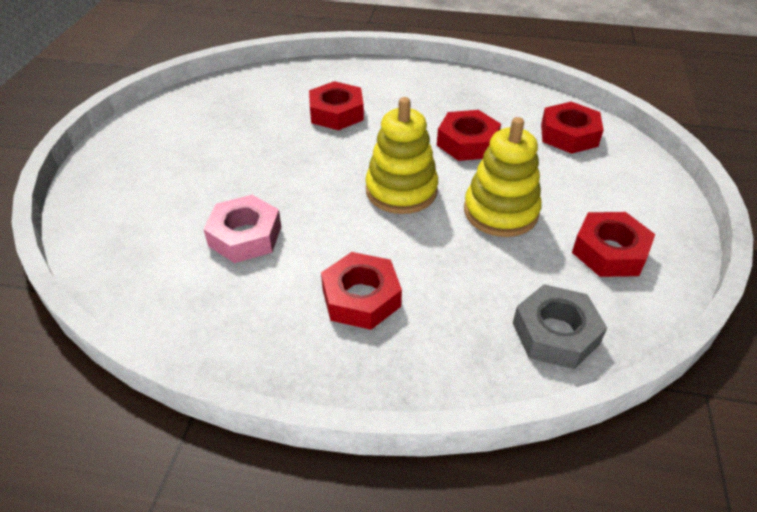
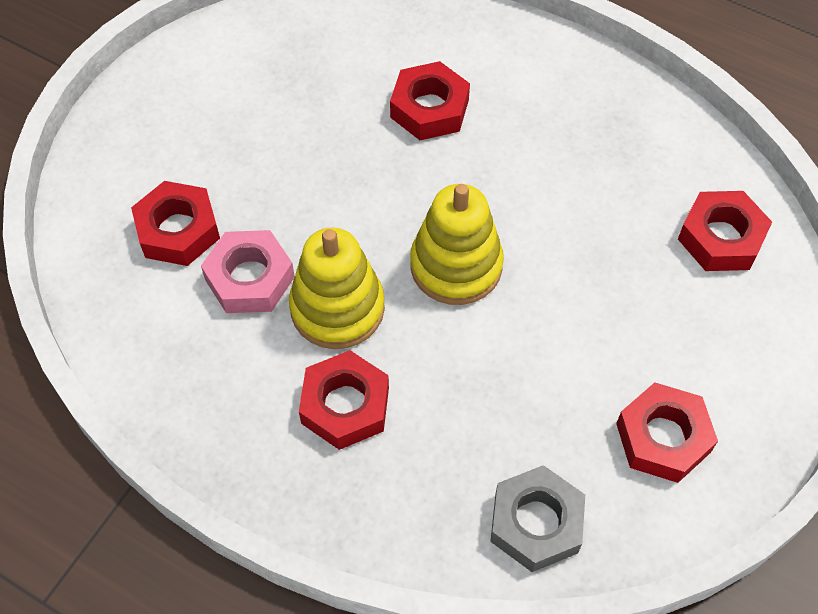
camera: 20 degrees right, 15 degrees up
(467, 142) = (576, 211): red nut -> red nut (178, 230)
(500, 212) = (562, 336): yellow stacking toy -> yellow stacking toy (337, 308)

